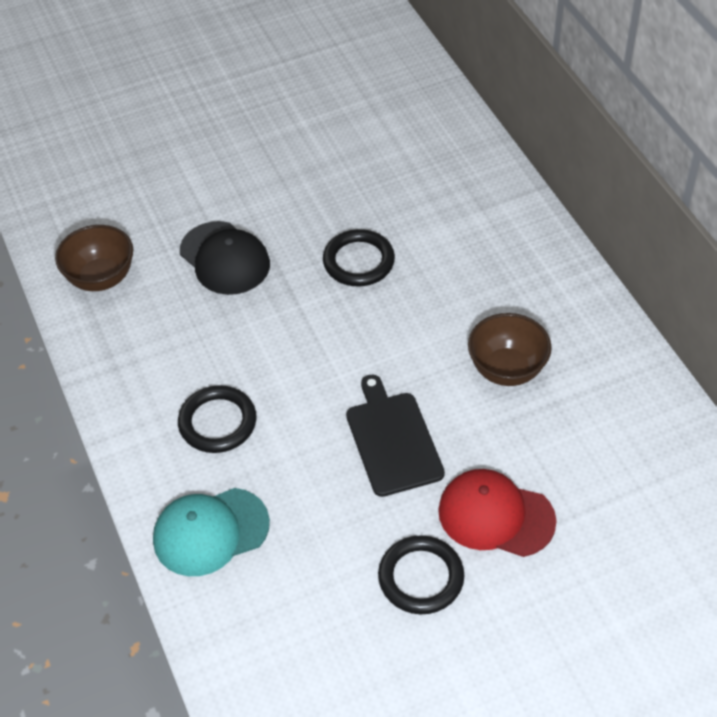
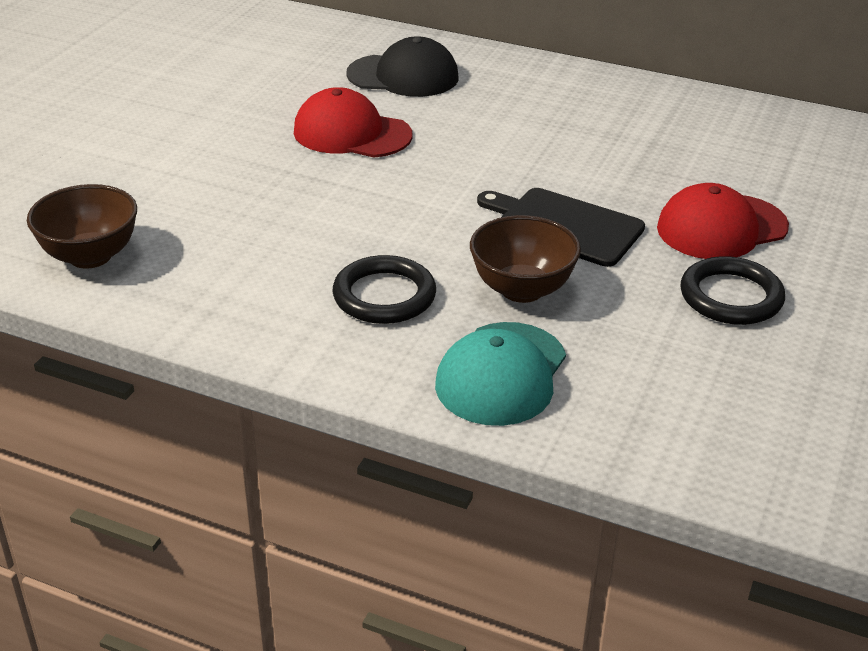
camera: 45 degrees left, 15 degrees down
(225, 258) = (213, 185): black cap -> black cap (403, 76)
(358, 261) = (352, 133): black ring -> red cap
(507, 369) = (584, 141): brown bowl -> brown bowl (522, 289)

